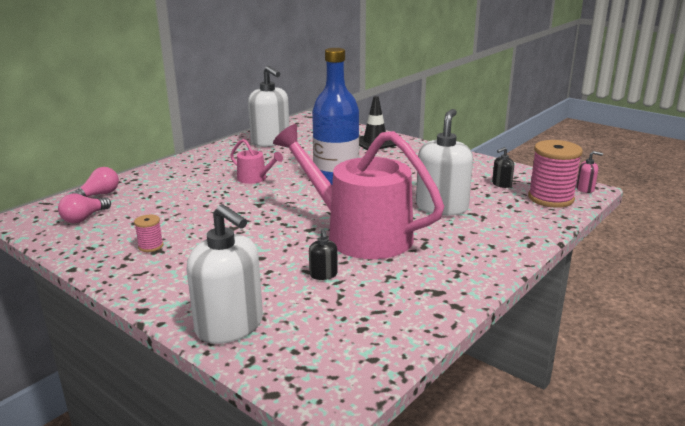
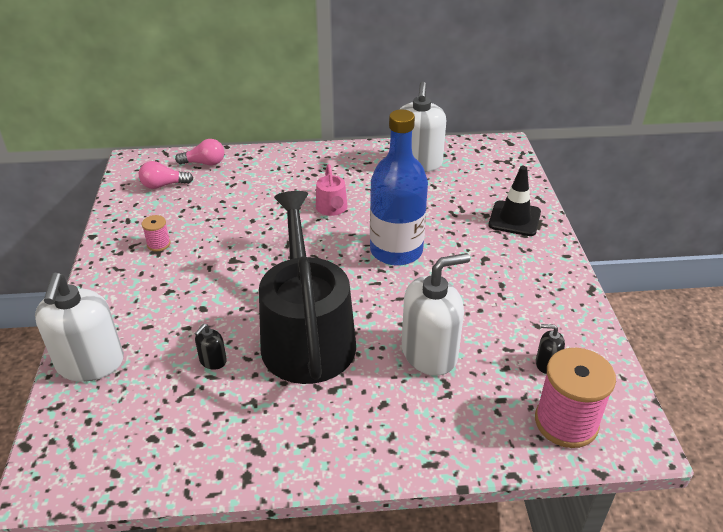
camera: 45 degrees right, 15 degrees up
(360, 234) = (306, 336): pink watering can -> black watering can
(585, 189) = (636, 439): pink soap dispenser -> none

